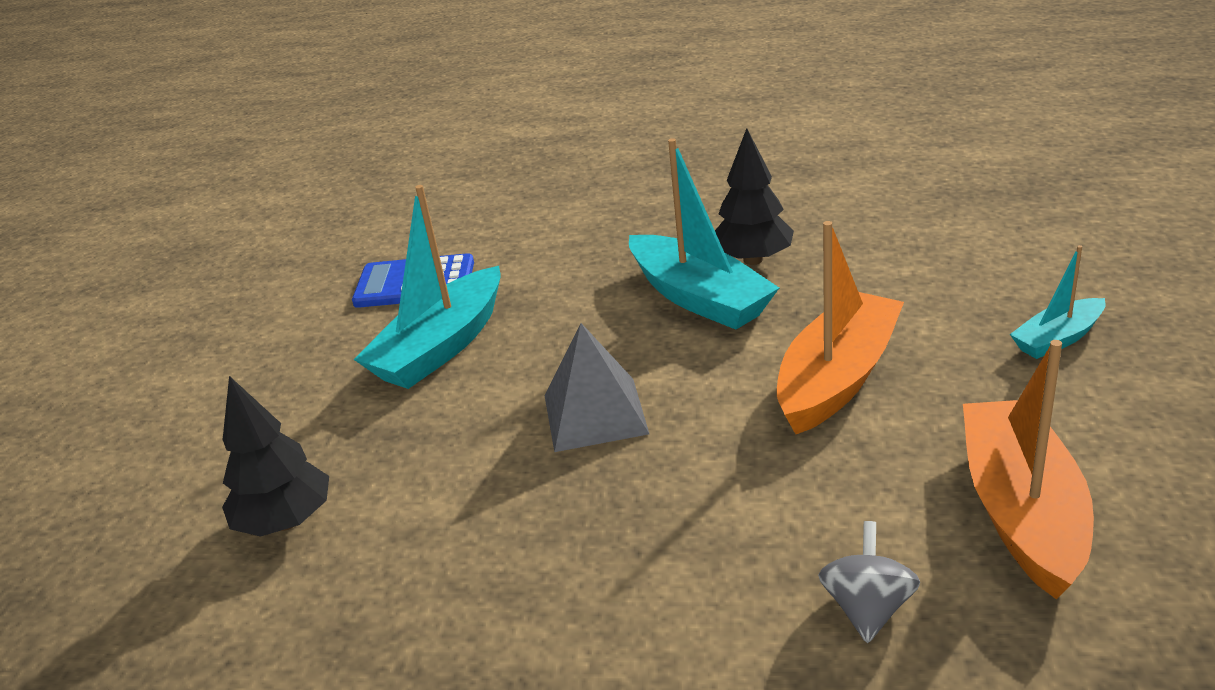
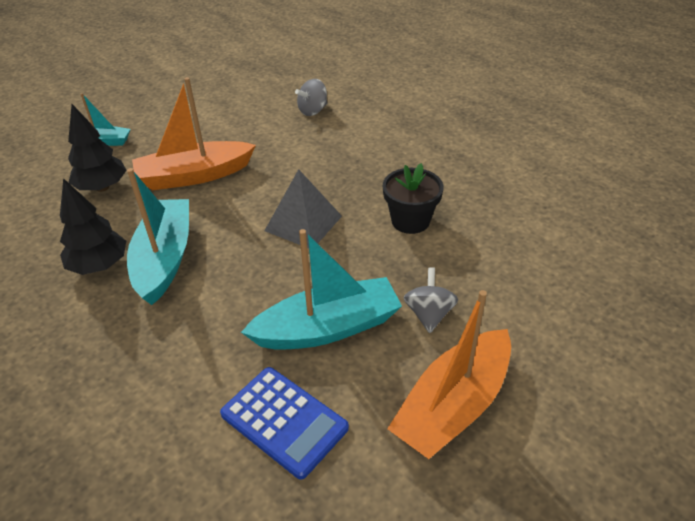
camera: 145 degrees left, 10 degrees up
(286, 522) = (493, 257): black tree -> black tree (102, 187)
(336, 414) = (429, 314): none -> grey spinning top
(446, 503) = (410, 221): none -> black flower pot
(1021, 510) = (231, 107): orange boat -> orange boat (453, 405)

